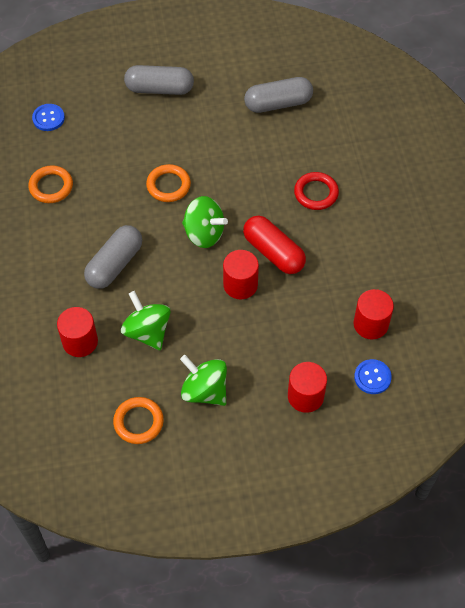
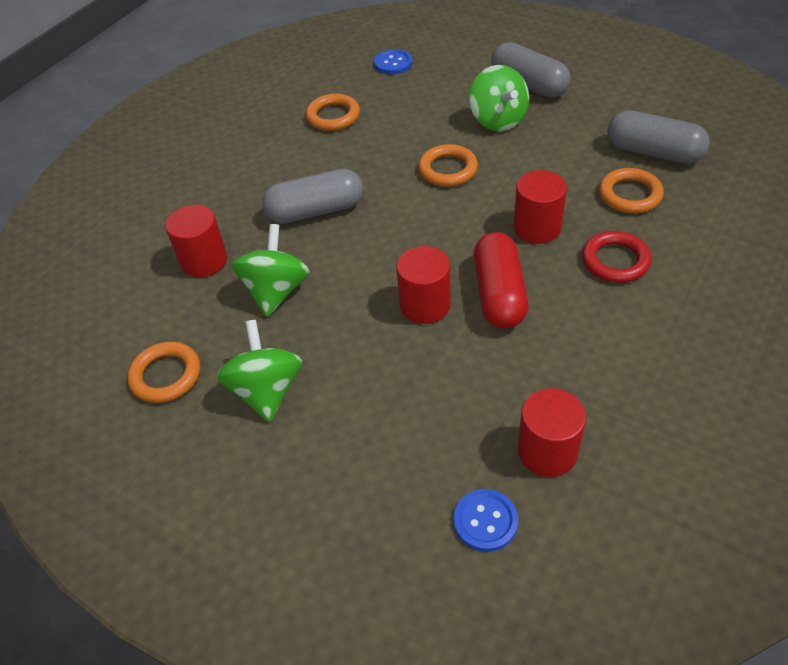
camera: 45 degrees right, 10 degrees down
(204, 233) = (438, 232): green spinning top -> green spinning top (497, 120)
(289, 143) = (630, 195): none -> orange ring
(305, 396) = (373, 481): red cylinder -> red cylinder (537, 228)

